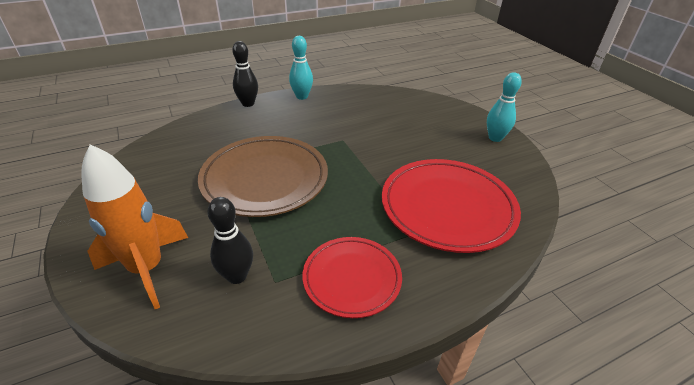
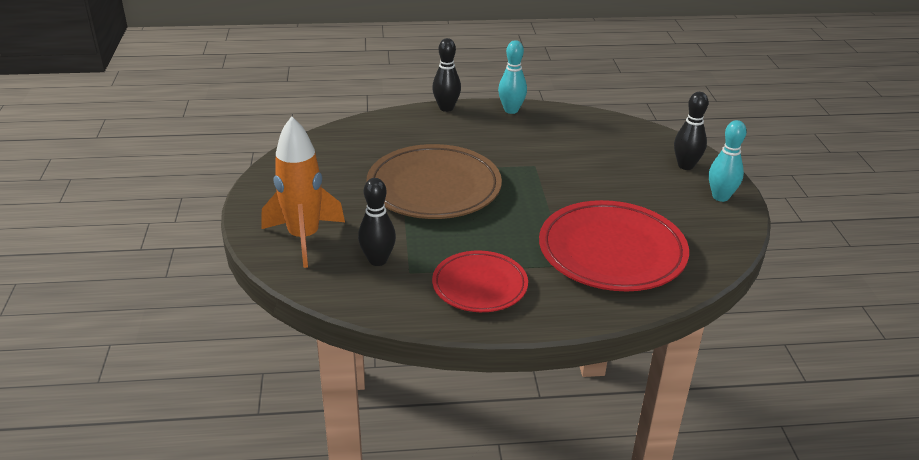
camera: 20 degrees right, 5 degrees down
(455, 118) = (685, 166): none -> black bowling pin

